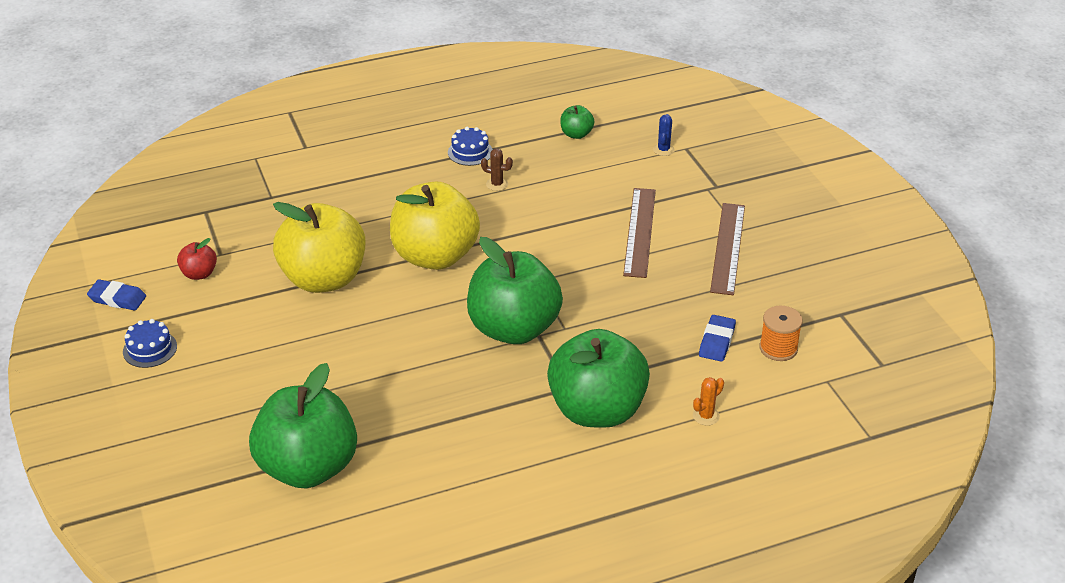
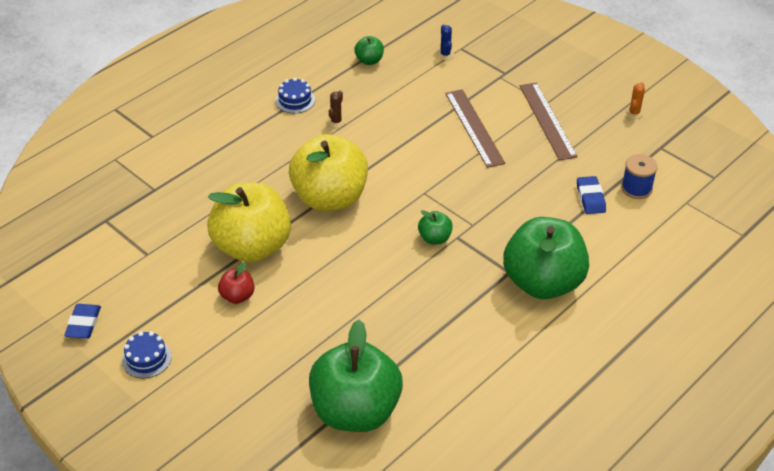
camera: 25 degrees left, 5 degrees up
(117, 298) = (83, 324): blue eraser -> blue eraser turned 75 degrees counterclockwise
(199, 274) = (141, 277): red apple -> red apple (237, 296)
(497, 184) = (336, 121): brown cactus -> brown cactus turned 60 degrees counterclockwise
(513, 329) = (434, 238): green apple -> green apple, size x0.43
(706, 416) = (623, 259): orange cactus -> orange cactus (634, 113)
(778, 348) = (636, 188): orange spool -> blue spool

